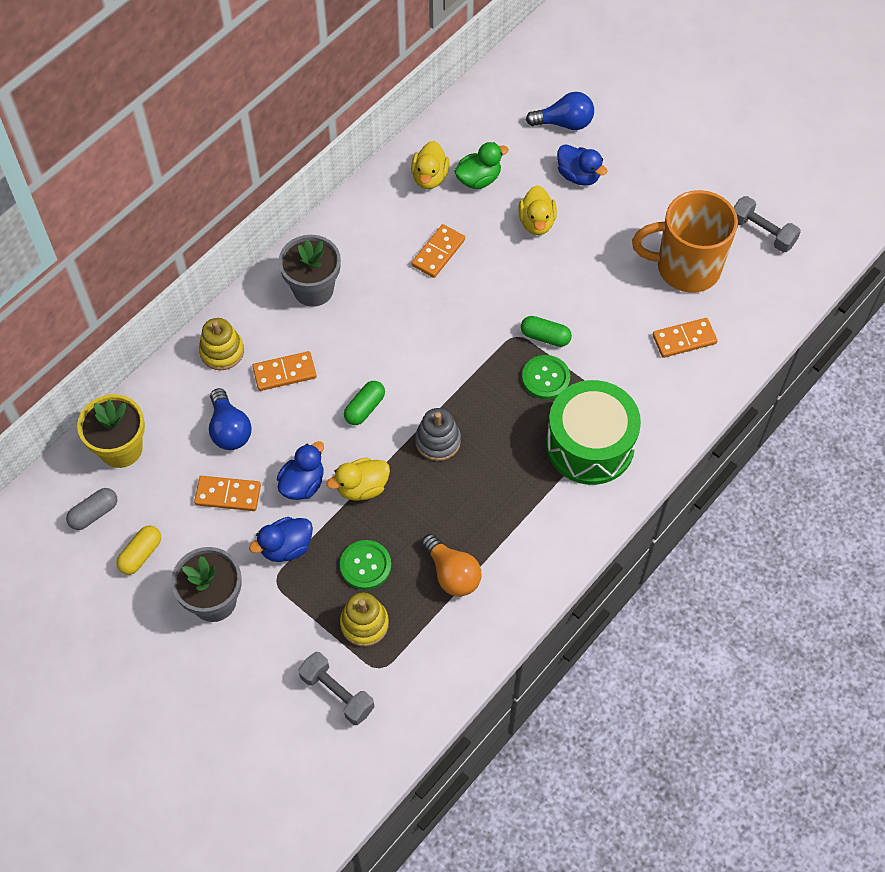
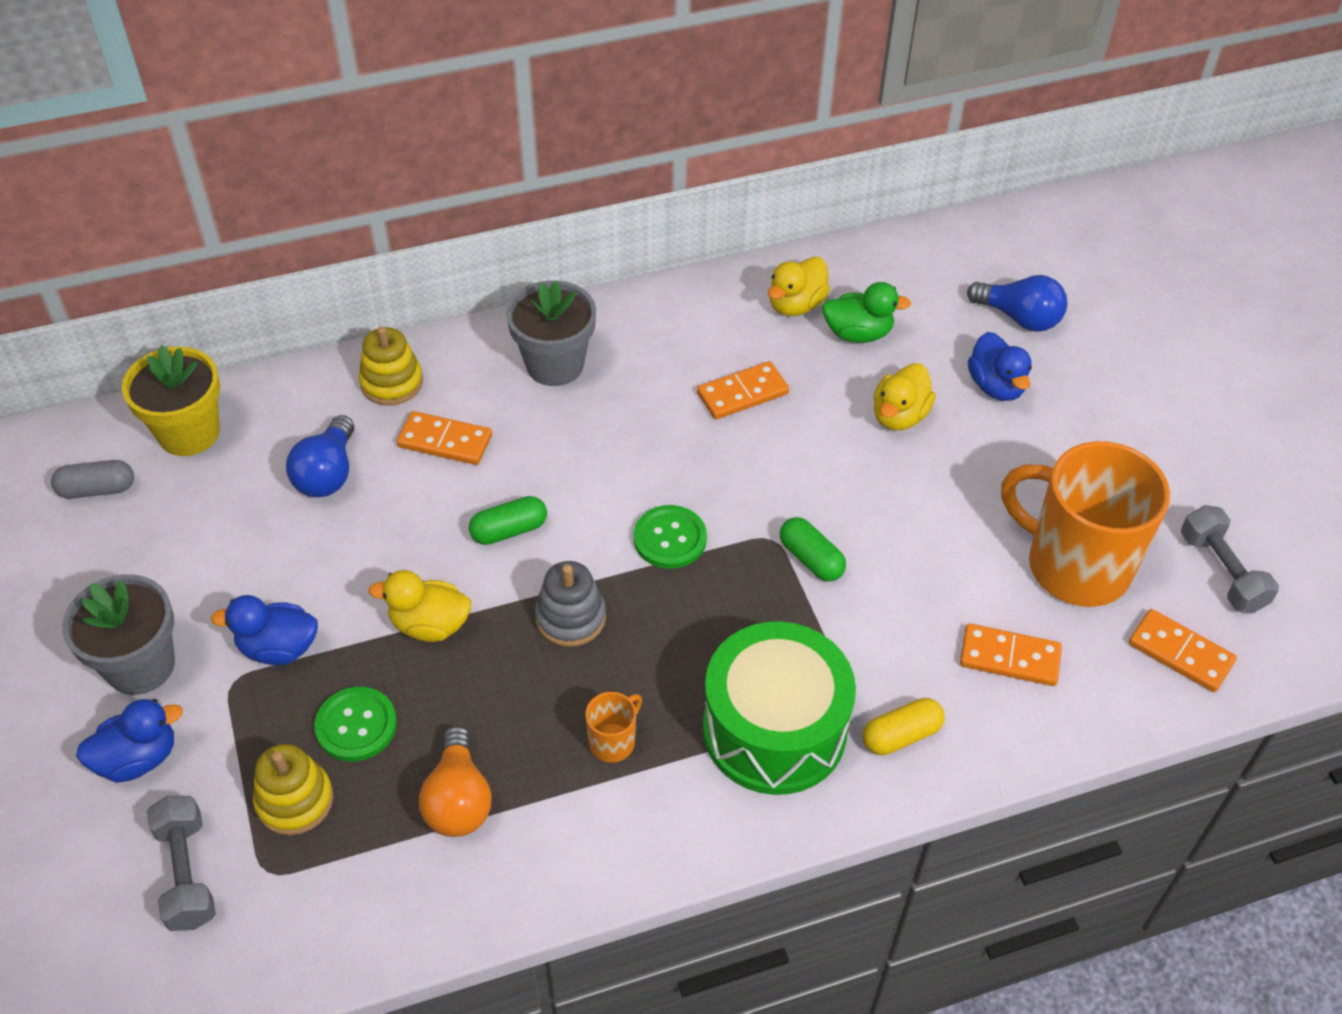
camera: 30 degrees right, 10 degrees down
(141, 554) = (106, 564): yellow capsule -> yellow capsule (901, 735)
(228, 495) = (263, 548): orange domino -> orange domino (1180, 653)
(303, 484) = (361, 582): blue duck -> blue duck (138, 759)
(511, 498) = (613, 742): none -> orange mug
(545, 378) = (774, 611): green button -> green button (670, 538)

